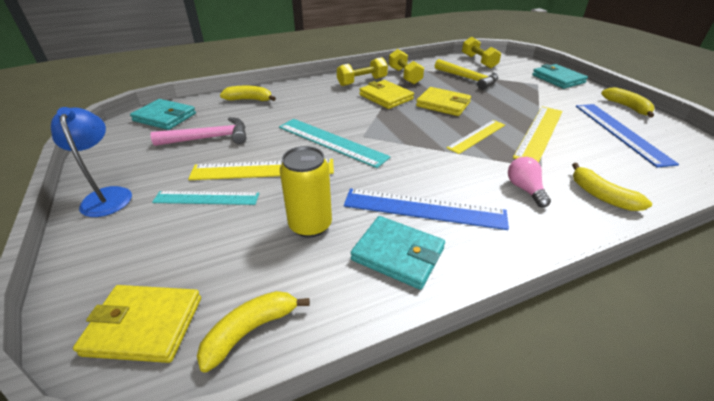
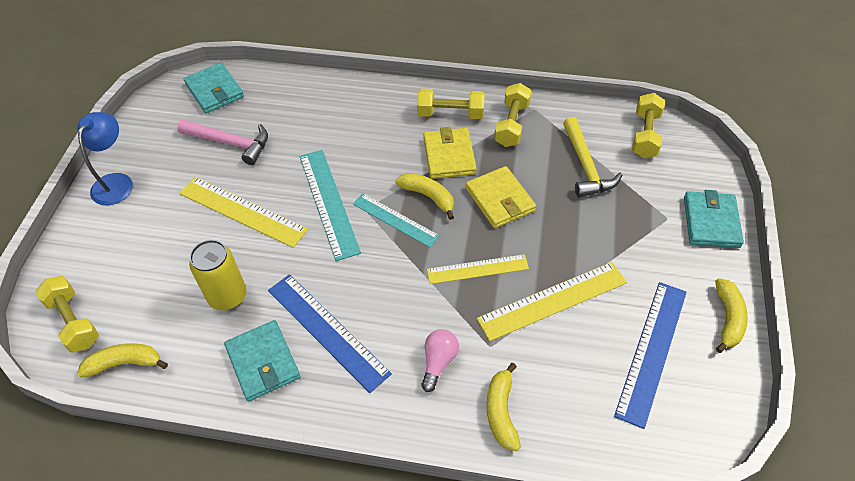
camera: 35 degrees right, 15 degrees up
(144, 325) = (74, 321): yellow wallet -> yellow dumbbell
(206, 198) = (178, 223): turquoise ruler -> turquoise ruler (395, 220)
(249, 100) = (307, 95): yellow banana -> yellow banana (428, 197)

